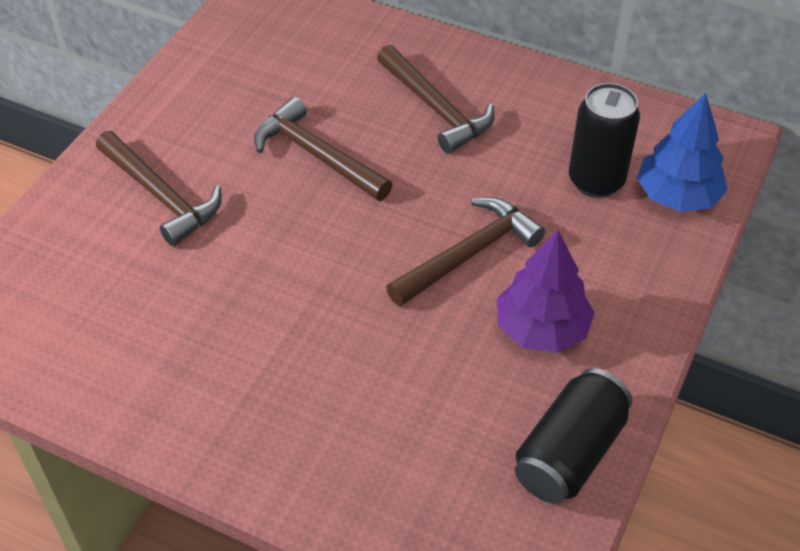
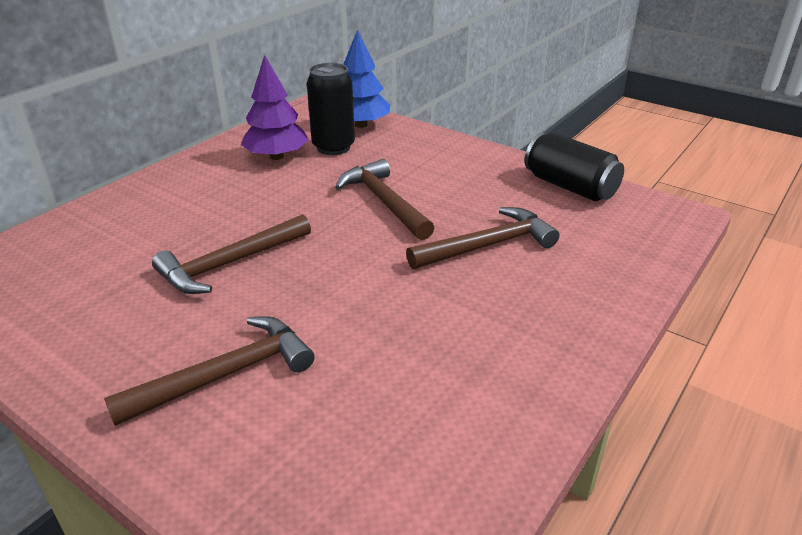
camera: 80 degrees left, 15 degrees down
(435, 108) = (213, 199): brown hammer -> brown hammer (488, 246)
(541, 329) = (464, 183): purple tree -> purple tree (276, 156)

